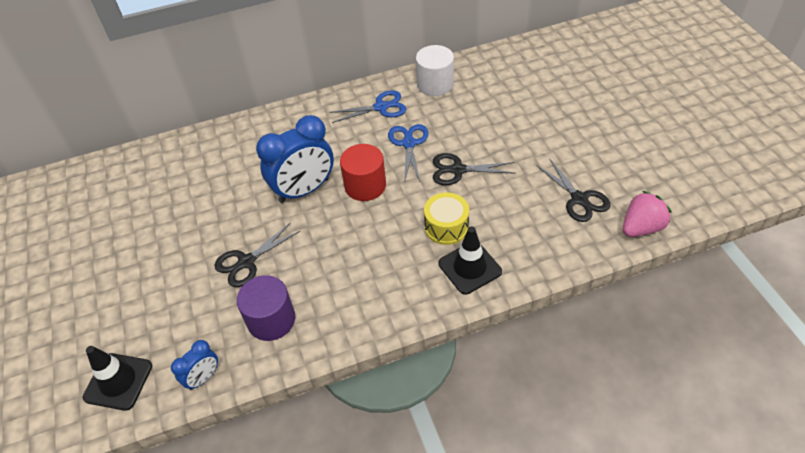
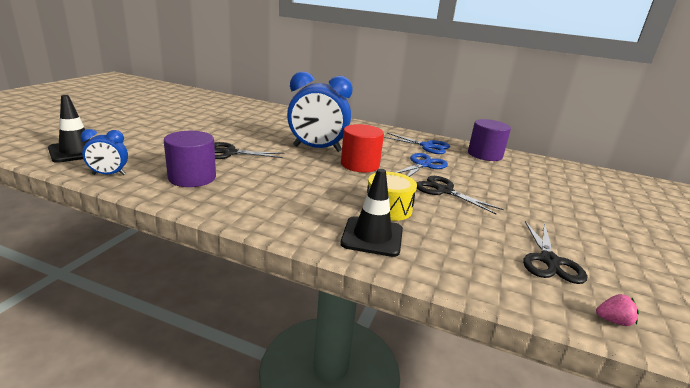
camera: 35 degrees right, 25 degrees down
(435, 84) = (485, 155): white cylinder -> purple cylinder
(641, 228) = (613, 321): pink strawberry -> pink strawberry, size x0.49

